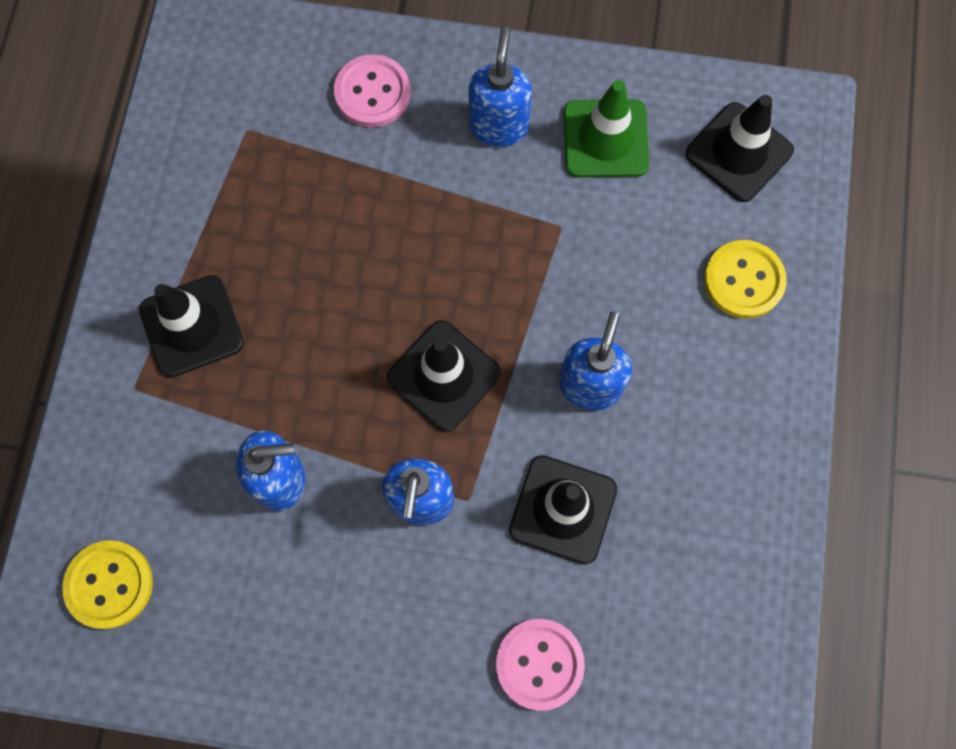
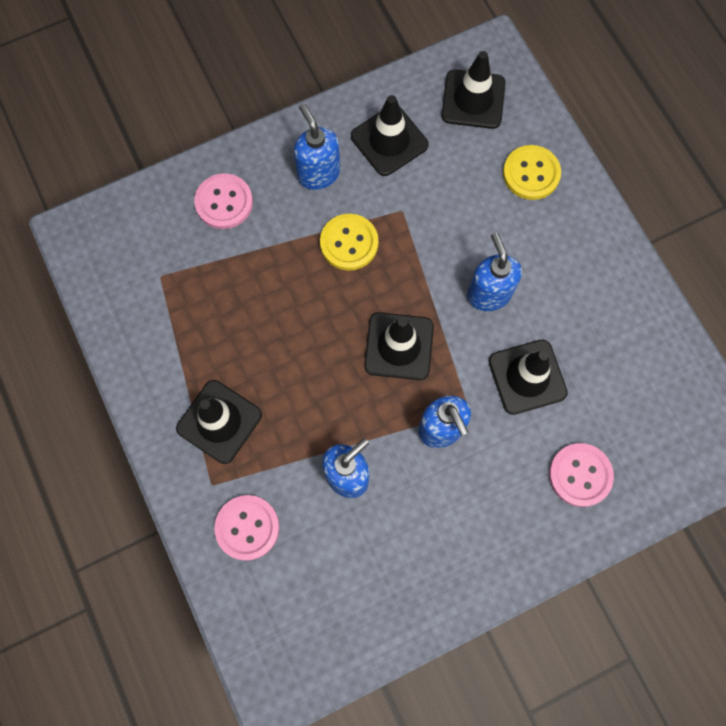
camera: 35 degrees left, 0 degrees up
(109, 584) = (289, 614): yellow button -> yellow button (349, 243)
(136, 460) = (247, 527): none -> pink button
(605, 139) = (389, 141): green traffic cone -> black traffic cone

